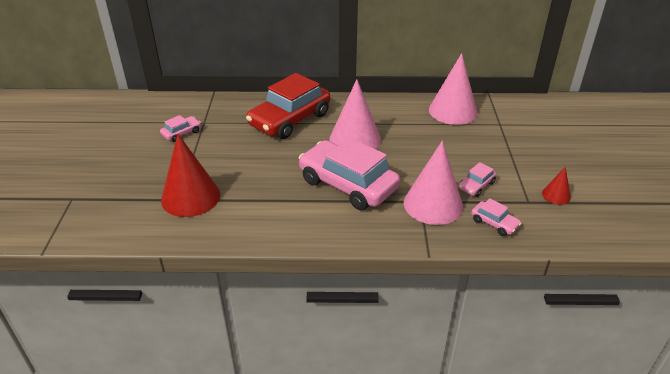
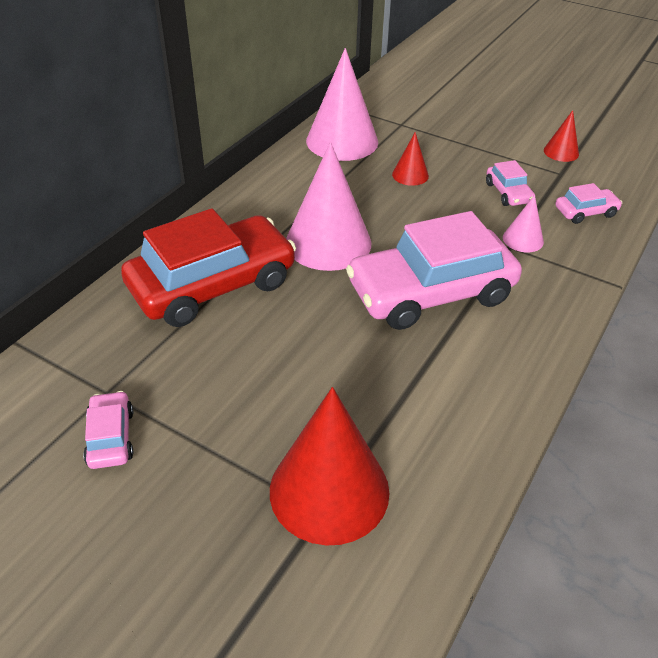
camera: 60 degrees left, 5 degrees up
(290, 119) = (212, 285): red car -> red car turned 105 degrees counterclockwise
(433, 204) = (523, 239): pink cone -> pink cone, size x0.48
(449, 144) = (410, 175): none -> red cone

